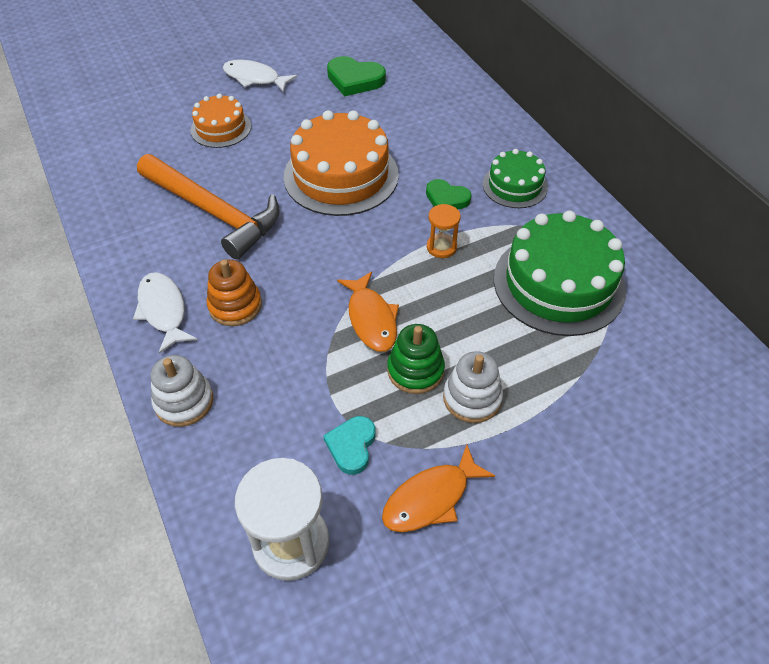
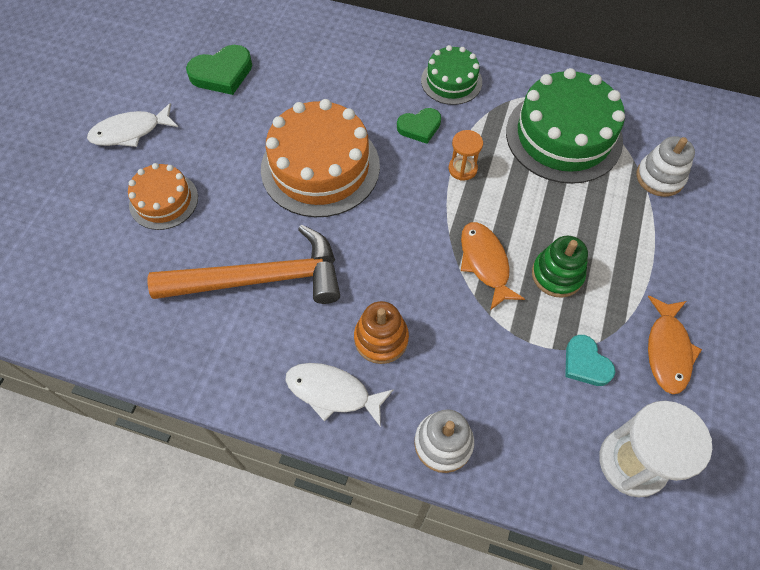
camera: 45 degrees left, 10 degrees up
(371, 319) = (485, 263): orange fish -> orange fish turned 135 degrees counterclockwise
(472, 398) = (610, 262): white stacking toy -> white stacking toy (660, 177)

